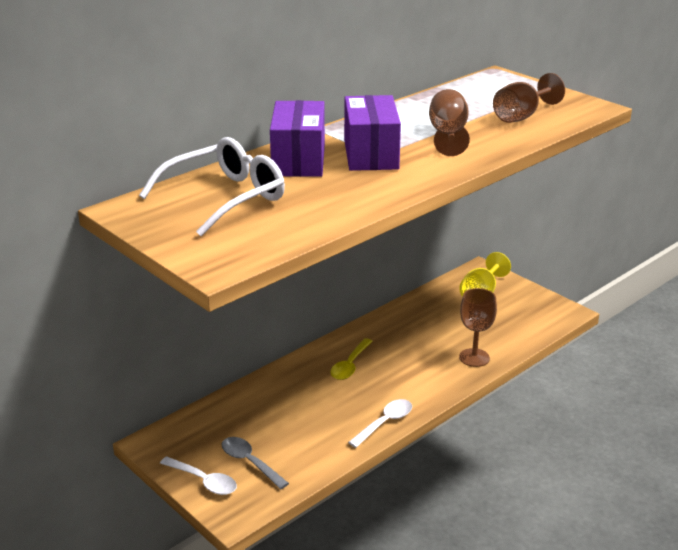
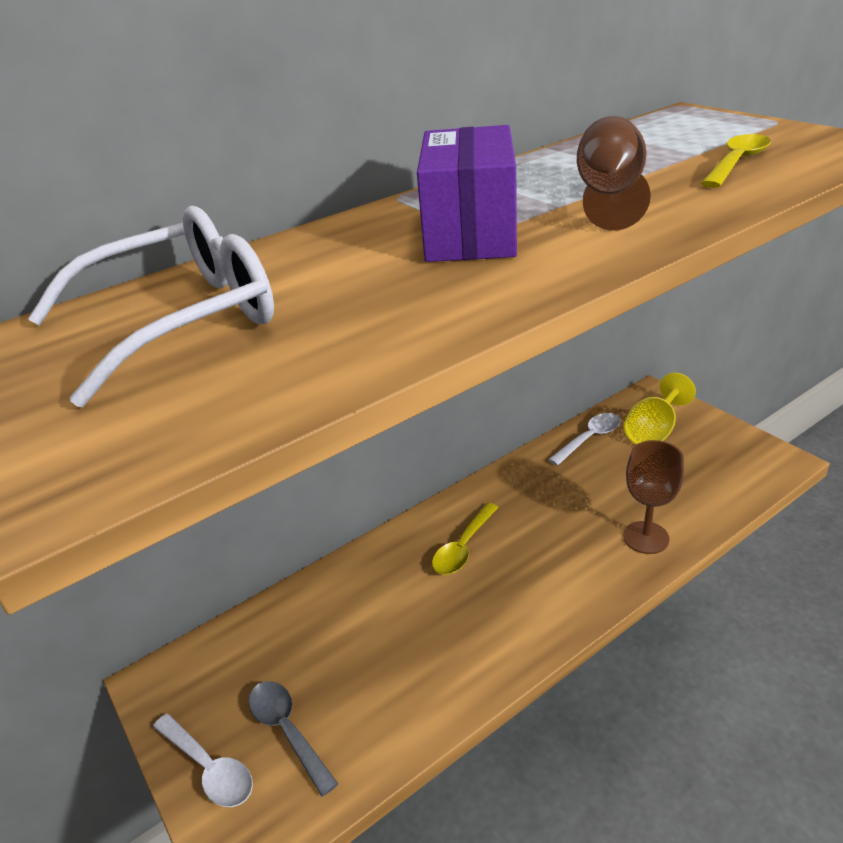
camera: 10 degrees right, 5 degrees up
(299, 160) = (343, 248): purple box -> none
(385, 423) = (505, 658): white spoon -> white spoon (589, 438)
(521, 116) = (736, 163): brown goblet -> yellow spoon

